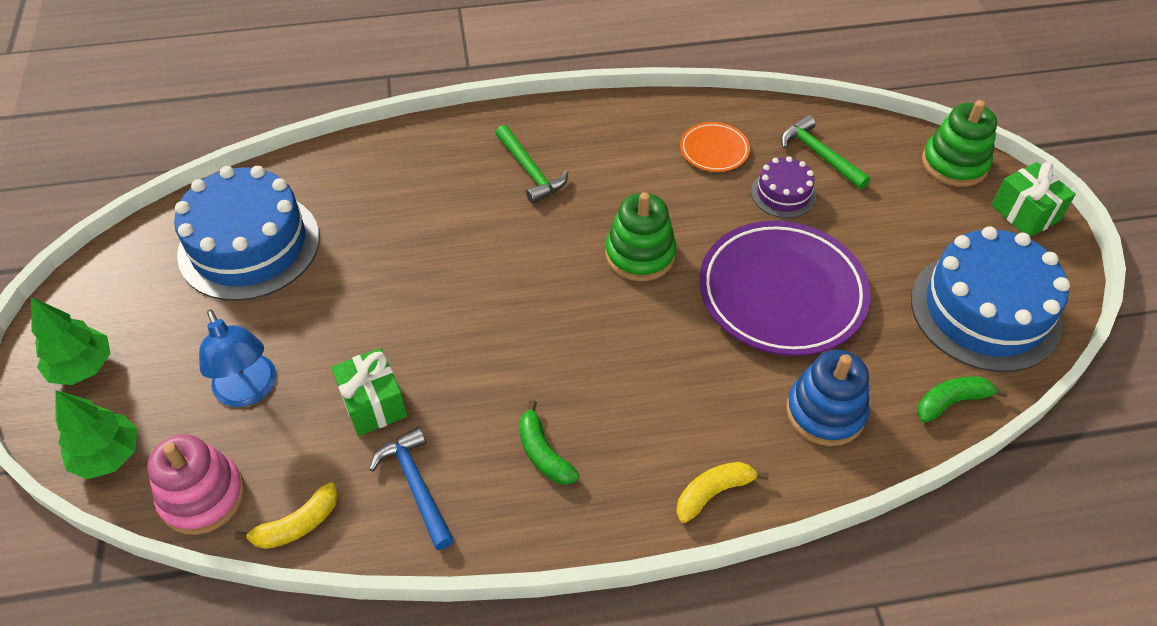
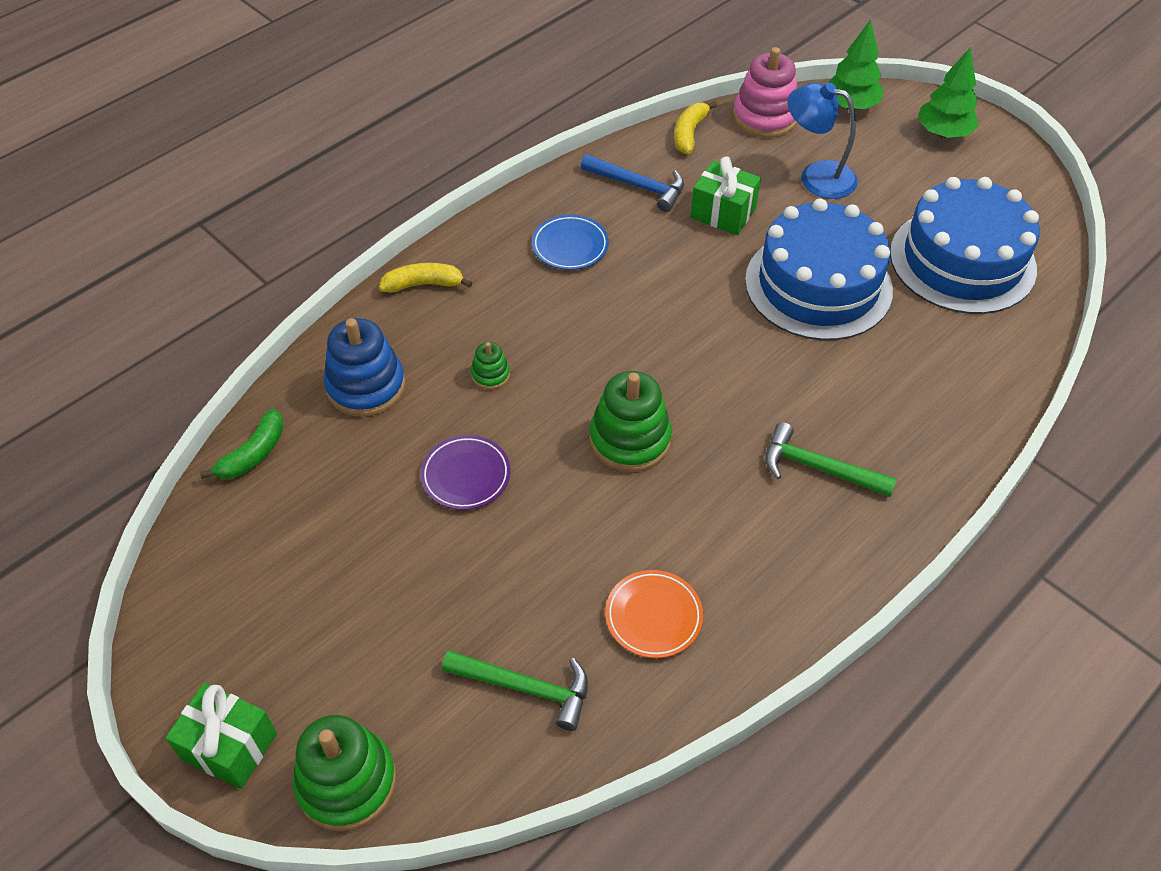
camera: 145 degrees right, 0 degrees up
(543, 453) = (570, 246): green banana -> blue plate
(710, 363) = (490, 375): none -> green stacking toy
(713, 492) = (424, 284): yellow banana -> yellow banana turned 120 degrees counterclockwise
(781, 293) = (466, 475): purple plate -> purple plate, size x0.46
(783, 194) = (535, 600): purple cake -> none
(985, 311) = (246, 571): blue cake -> blue cake (818, 285)

